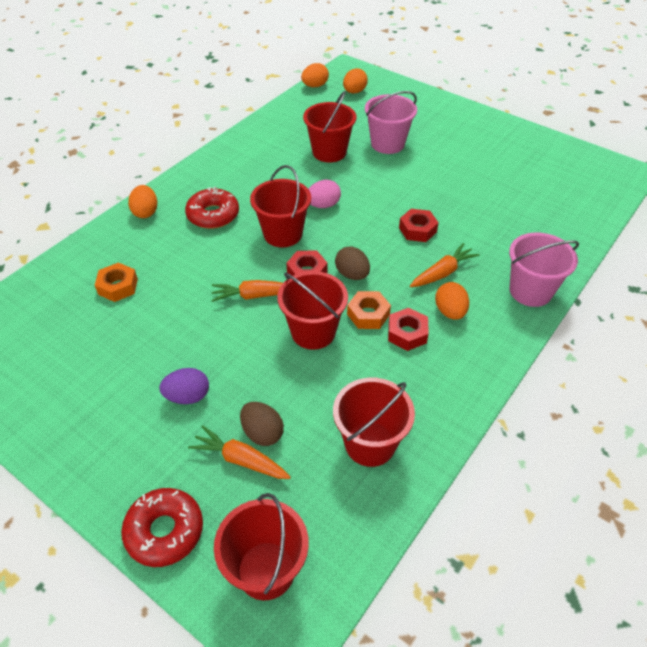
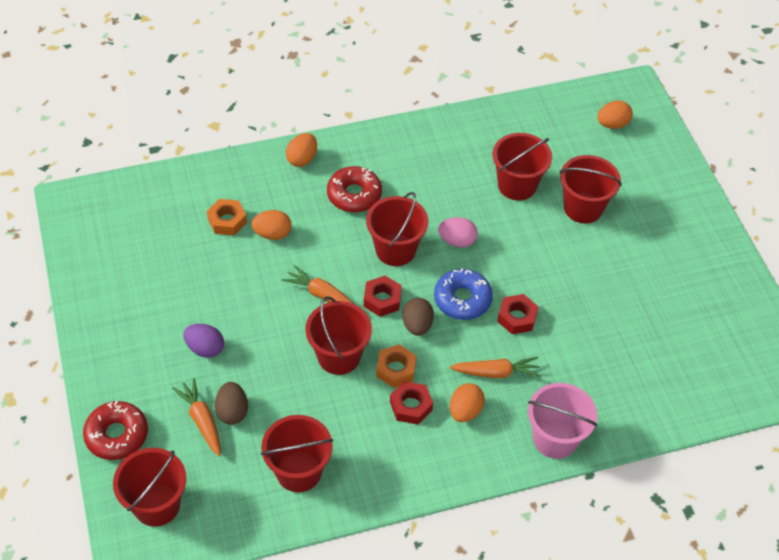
camera: 35 degrees right, 5 degrees up
(315, 86) = (578, 95): orange egg -> orange egg (272, 234)
(367, 239) = (462, 299): none -> blue donut
(387, 144) = (583, 208): pink bucket -> red bucket

